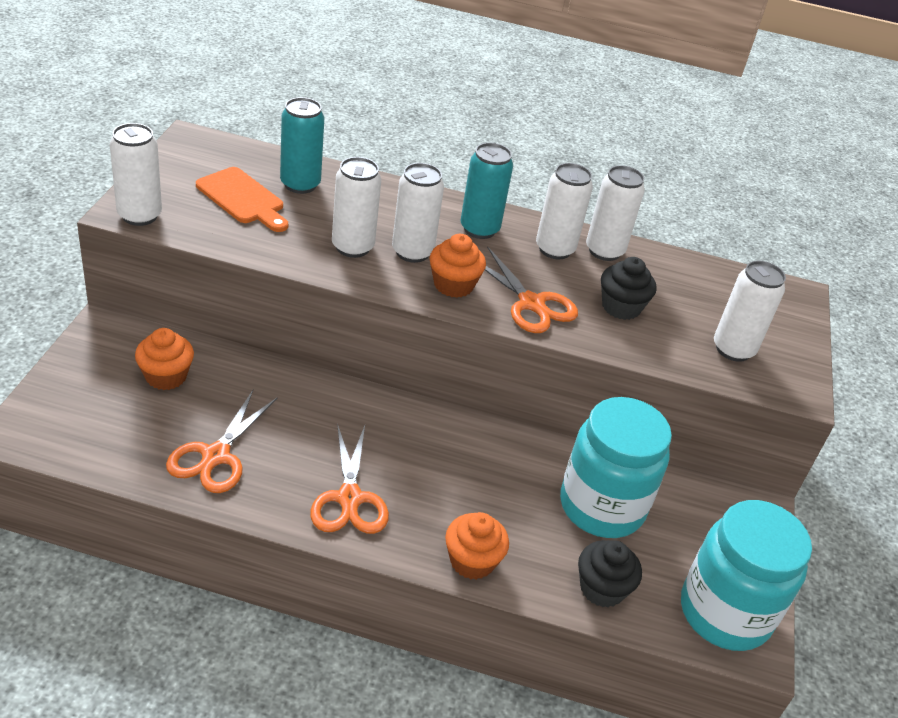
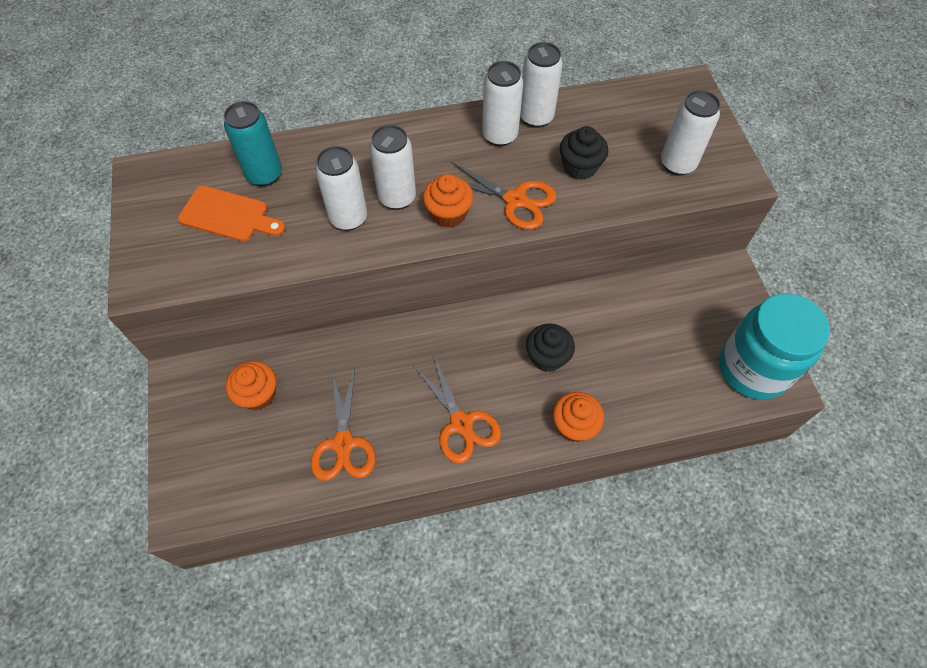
camera: 20 degrees left, 20 degrees up
(139, 215) = (155, 280): white can -> none
(479, 229) = (432, 145): turquoise can -> none
(601, 506) = (631, 329): turquoise jar -> none
(602, 588) = (668, 396): black cupcake -> black cupcake (547, 357)

